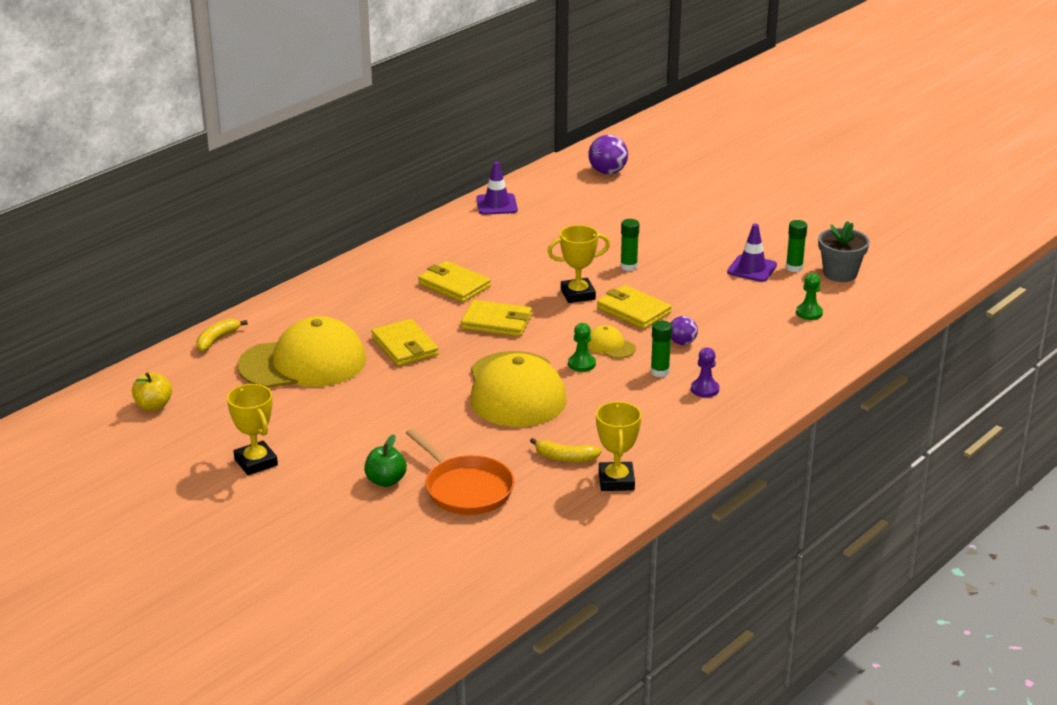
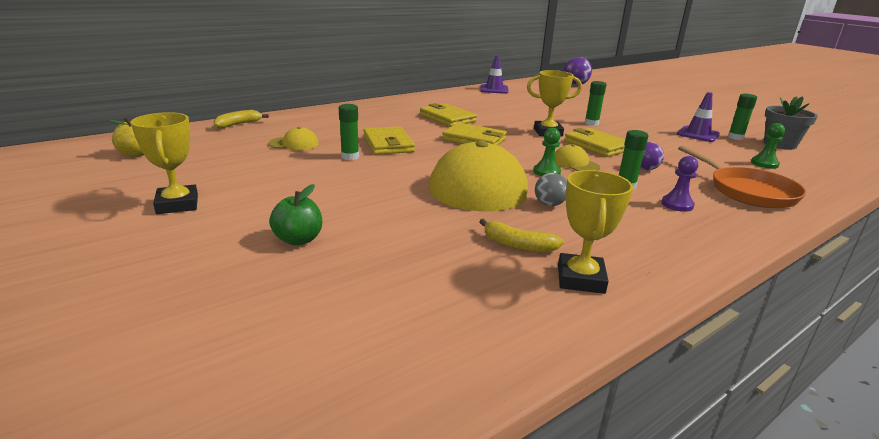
camera: 10 degrees right, 5 degrees down
(303, 363) = (294, 144): yellow cap -> yellow cap, size x0.42
(374, 374) = (350, 157): none -> green glue stick
(465, 489) = (386, 261): orange pan -> orange pan (748, 191)
(587, 408) = (549, 204): none -> grey ball

